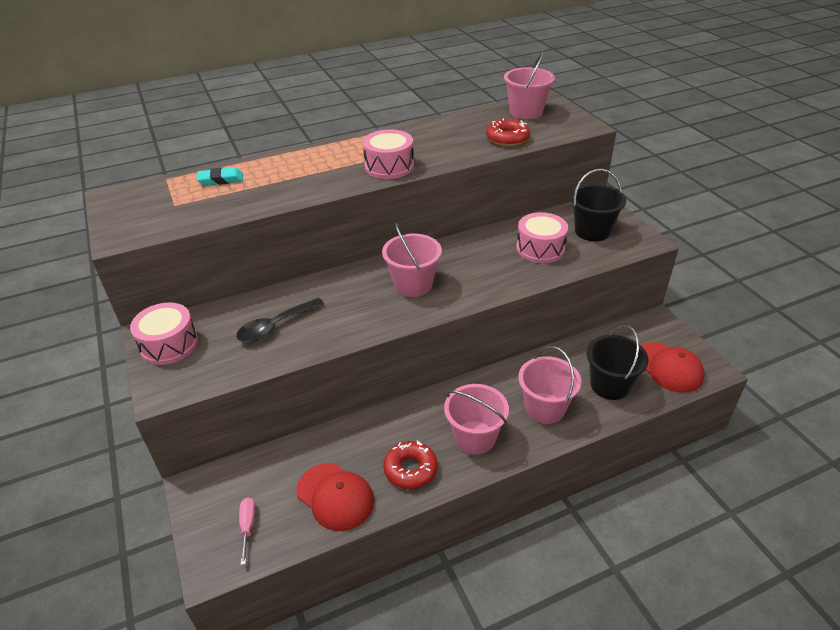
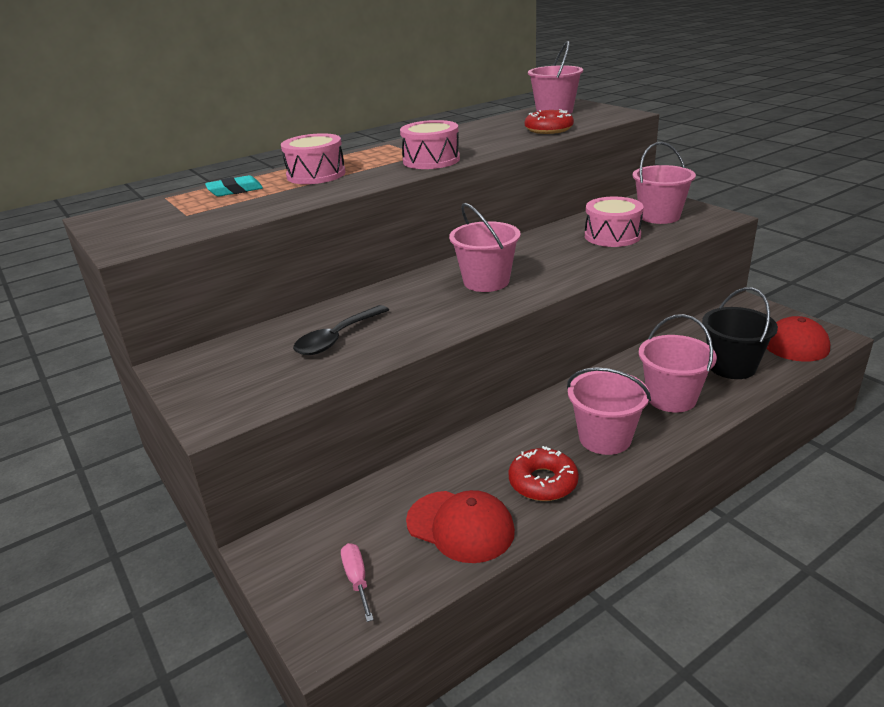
camera: 10 degrees left, 10 degrees down
(169, 344) = (205, 374): pink drum -> pink drum (316, 175)
(592, 231) = (659, 216): black bucket -> pink bucket

